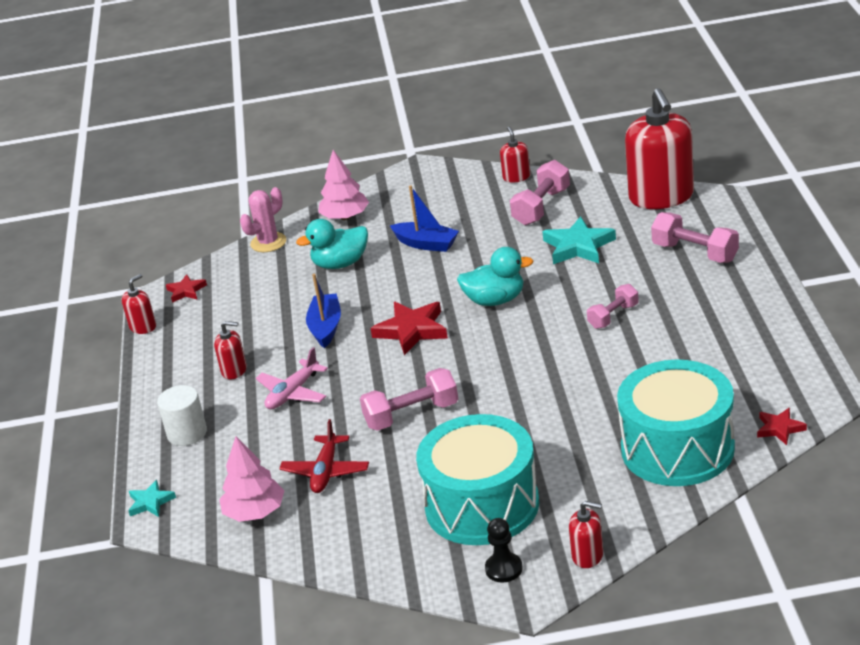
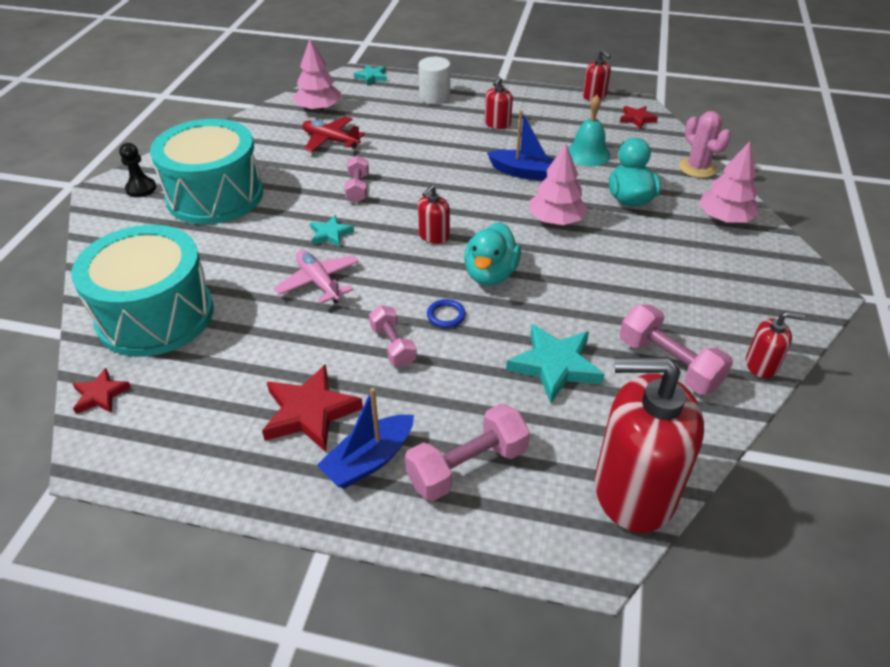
camera: 105 degrees right, 10 degrees up
(271, 302) = (587, 154): none -> turquoise bell
(293, 393) = (442, 143): pink plane -> pink plane (319, 282)
(396, 290) = (556, 220): none -> pink tree
(411, 415) = (358, 189): pink dumbbell -> pink dumbbell, size x0.65
(412, 330) = (480, 214): red star -> red star (310, 412)
(426, 244) = (634, 257): blue boat -> blue boat (369, 460)
(497, 401) = (330, 234): none -> turquoise star
(561, 305) = (446, 315): none -> blue ring
(587, 556) = (103, 227): red soap dispenser -> red soap dispenser (433, 236)

